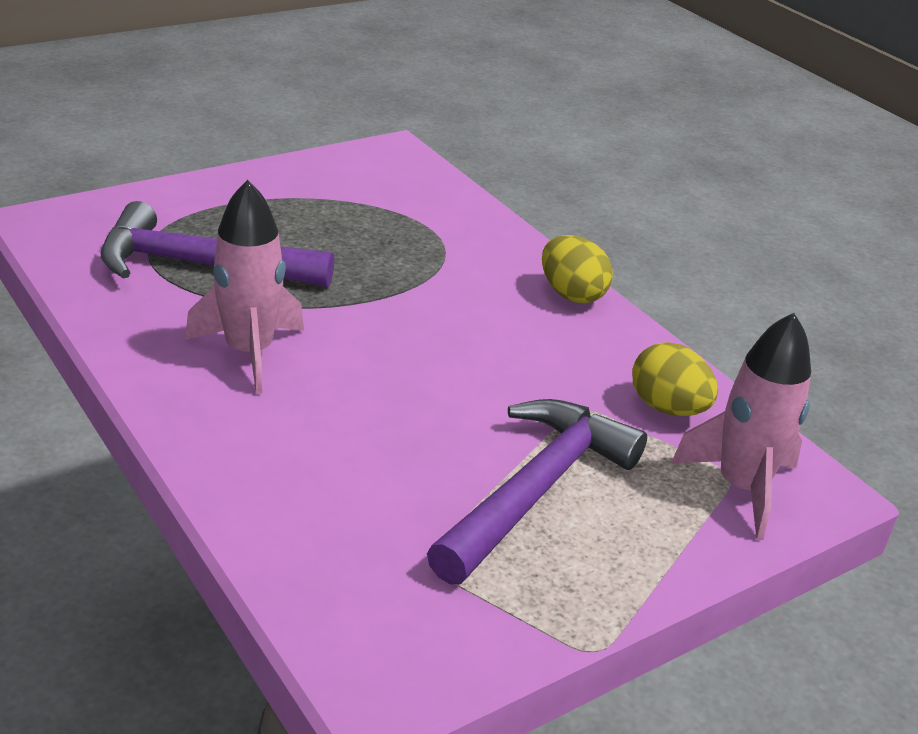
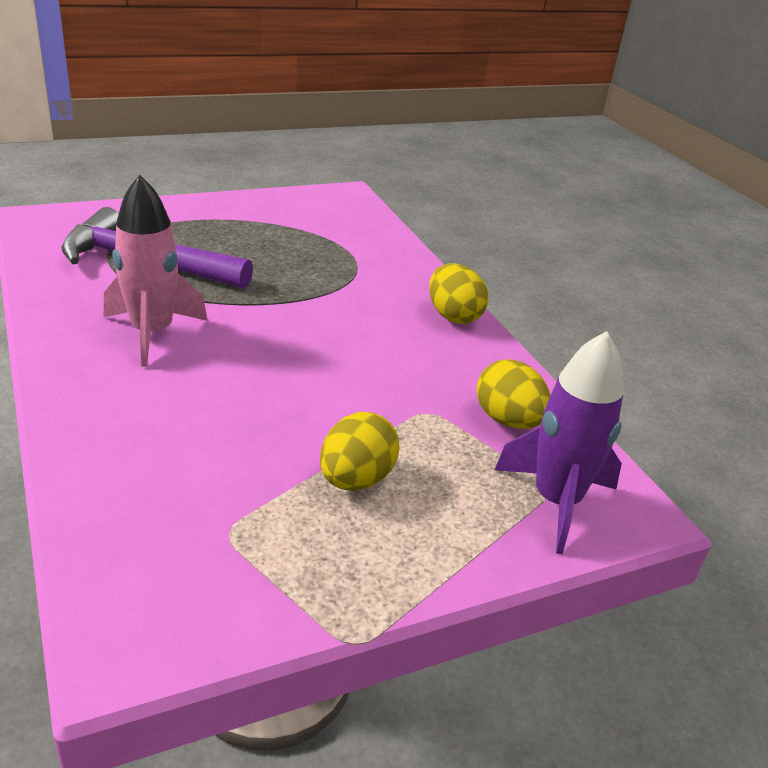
camera: 10 degrees right, 0 degrees up
(535, 490) = (356, 479): purple hammer -> yellow egg
(741, 488) = (556, 501): pink rocket -> purple rocket

